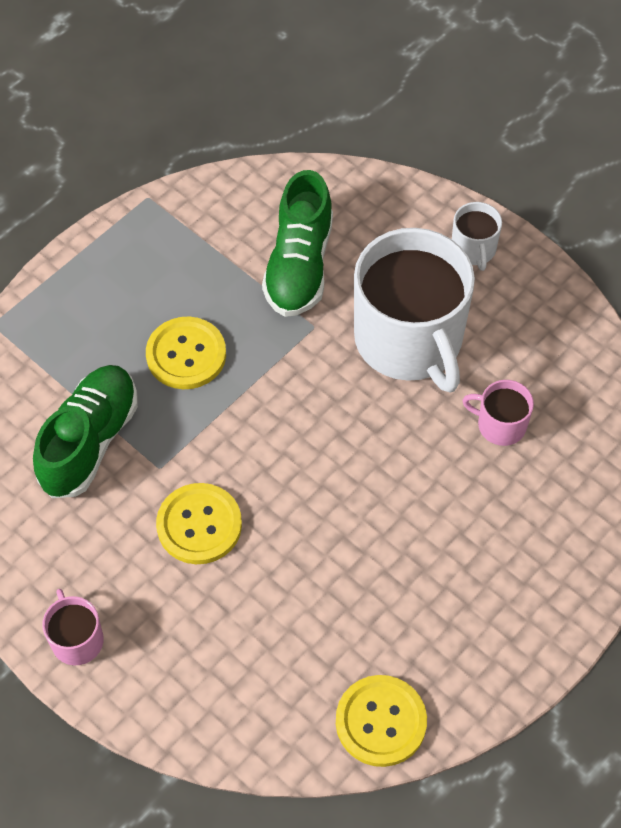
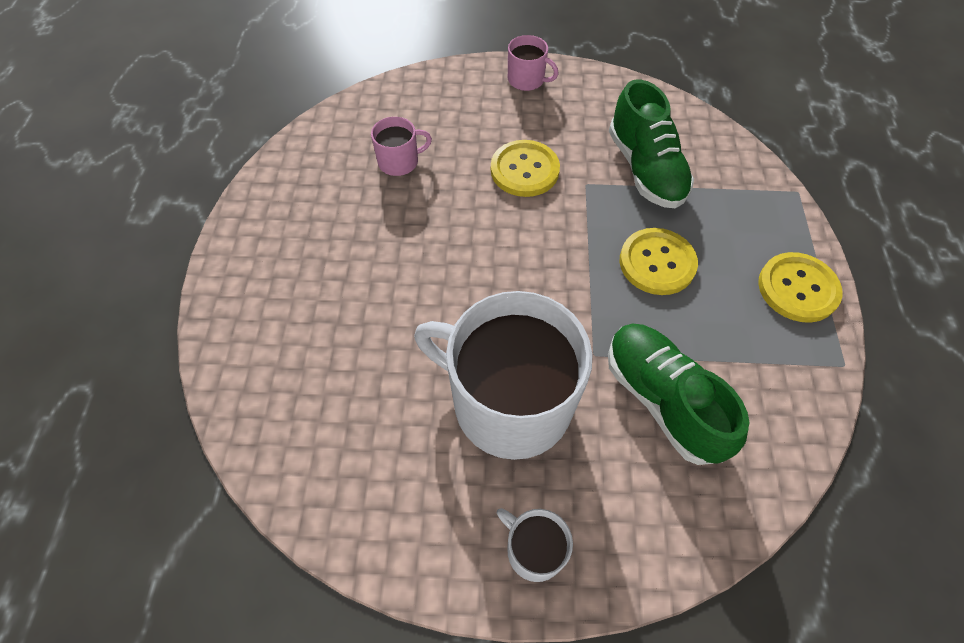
camera: 140 degrees right, 0 degrees up
(381, 721) = (315, 146): yellow button -> yellow button (797, 288)
(500, 425) = (373, 382): pink mug -> pink mug (399, 161)

